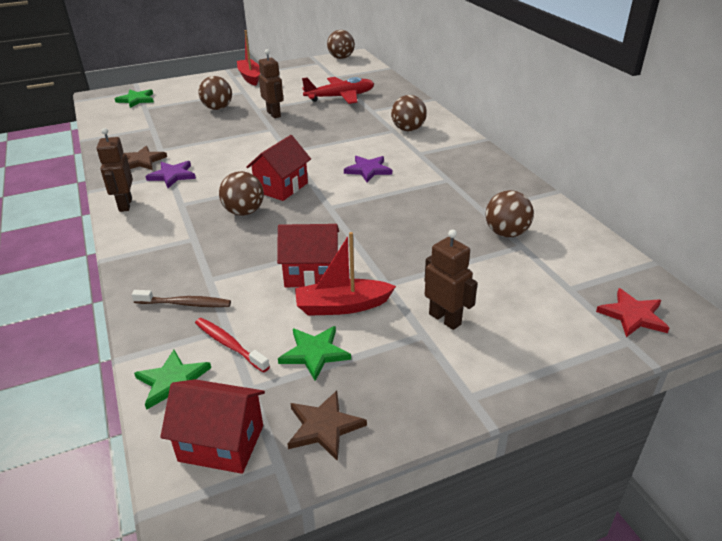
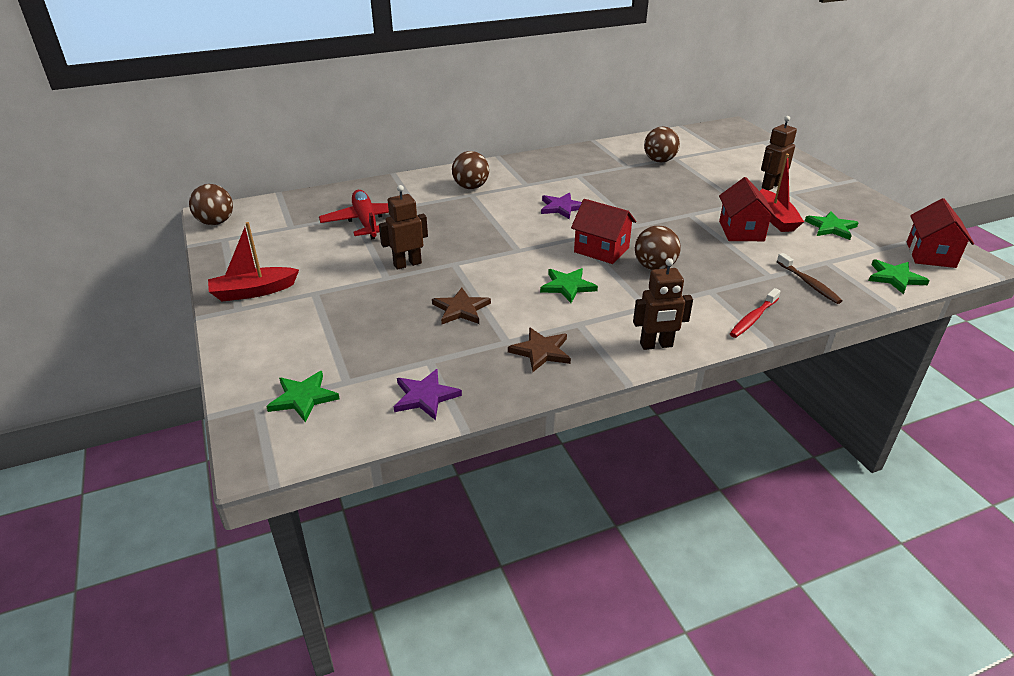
camera: 90 degrees left, 0 degrees up
(172, 175) = (580, 321): purple star -> purple star (425, 396)
(185, 304) = (808, 283): brown toothbrush -> brown toothbrush turned 150 degrees clockwise
(217, 108) = (372, 309): brown ball -> none
(224, 171) = (567, 286): none -> green star
(229, 345) = (843, 259): red toothbrush -> red toothbrush (753, 318)
(324, 427) = (891, 223): brown star -> brown star (461, 309)
(632, 315) = (739, 137): red star -> none

